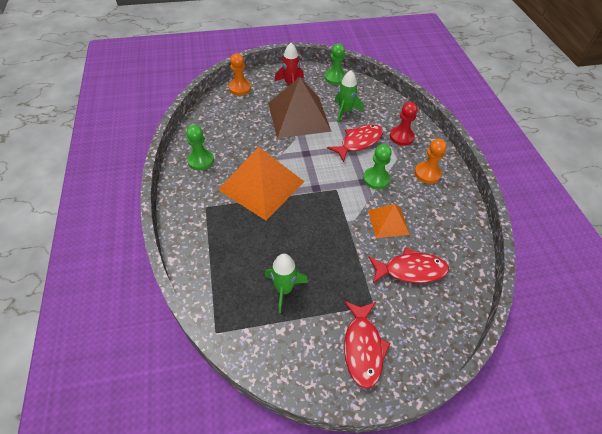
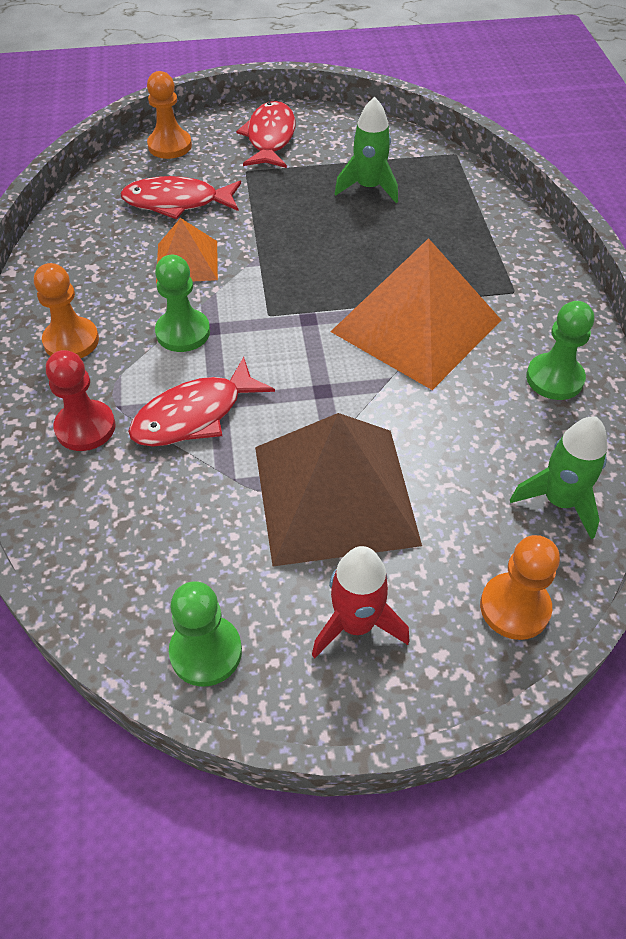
camera: 175 degrees left, 0 degrees up
(345, 111) = (205, 509): green rocket -> green rocket (559, 501)
(438, 333) = (170, 146): none -> orange pawn

